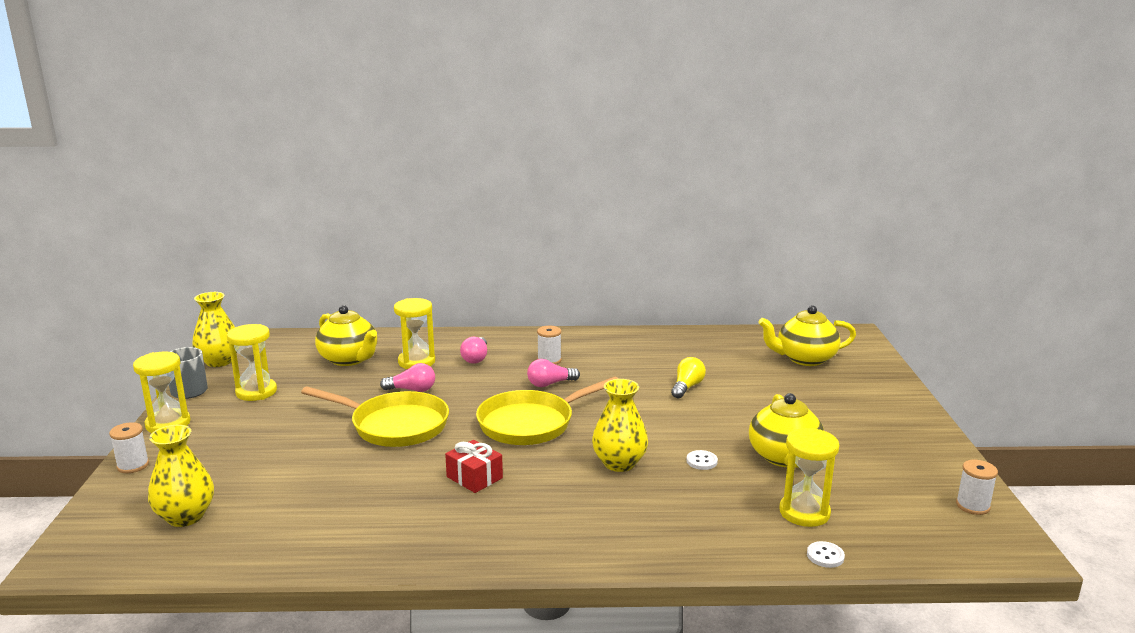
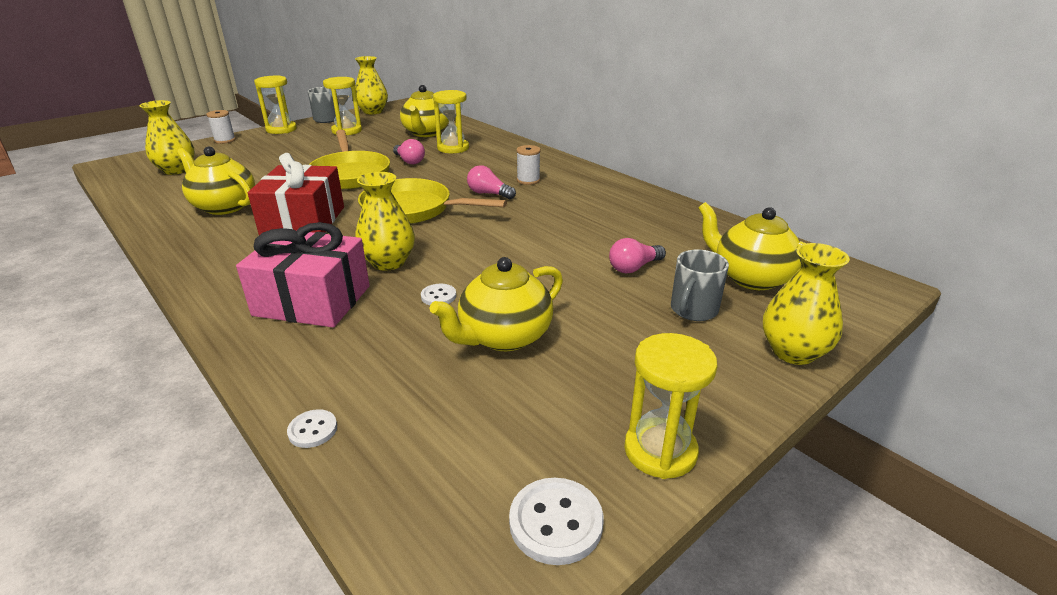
camera: 50 degrees right, 10 degrees up
(364, 510) = (224, 206): none -> yellow teapot
(474, 477) = (303, 221): red gift -> red gift, size x1.84
(476, 358) = (489, 160): pink light bulb -> pink light bulb (634, 267)
(643, 512) = (312, 301): none -> pink gift
(687, 387) = (575, 243): yellow light bulb -> none
(804, 512) = (396, 386): yellow hourglass -> yellow hourglass (660, 451)
(821, 390) = (693, 310): none -> grey mug
(892, 386) = (793, 352): none -> yellow vase
(972, 506) = (556, 522): white spool -> white button

